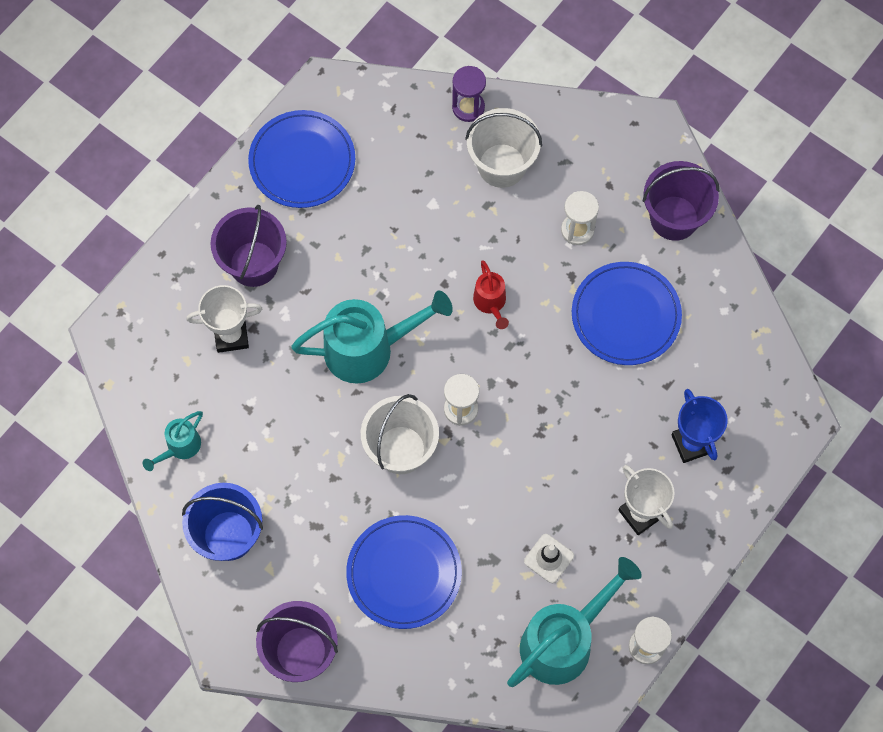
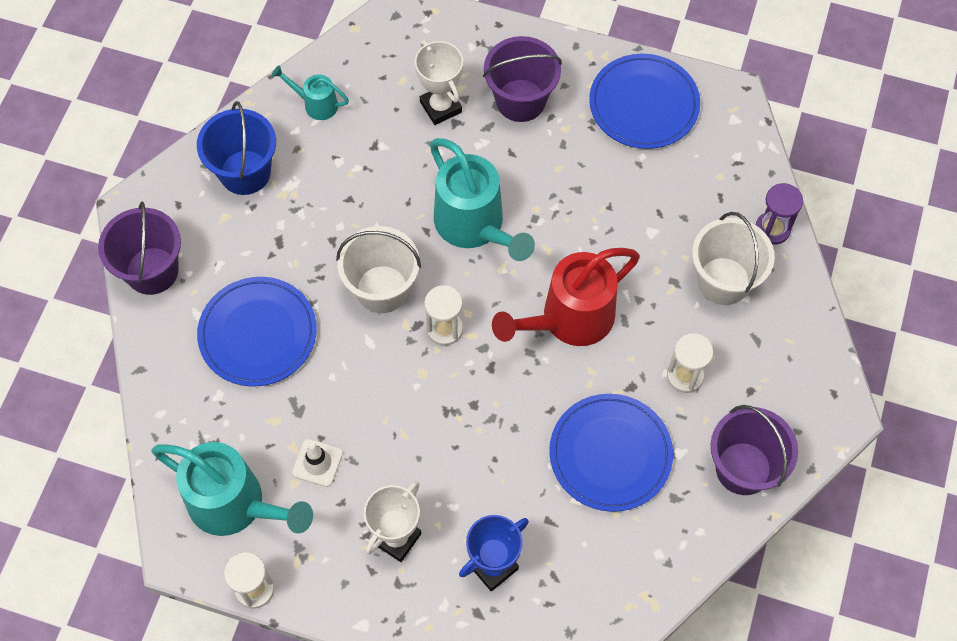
camera: 70 degrees right, 5 degrees down
(491, 303) = (568, 320): red watering can -> red watering can, size x2.02

